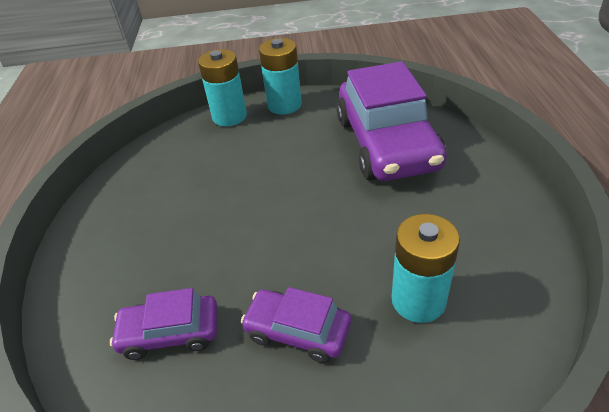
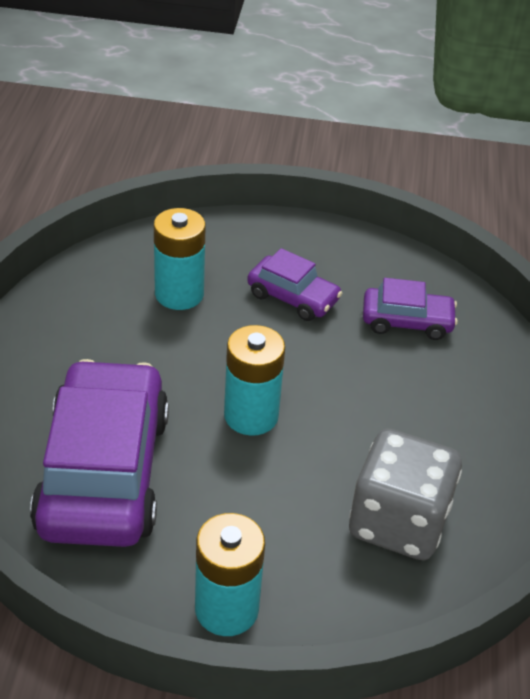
camera: 175 degrees left, 0 degrees up
(189, 162) = (398, 522): none -> grey dice
(229, 116) = (330, 609): turquoise battery -> turquoise battery (251, 415)

